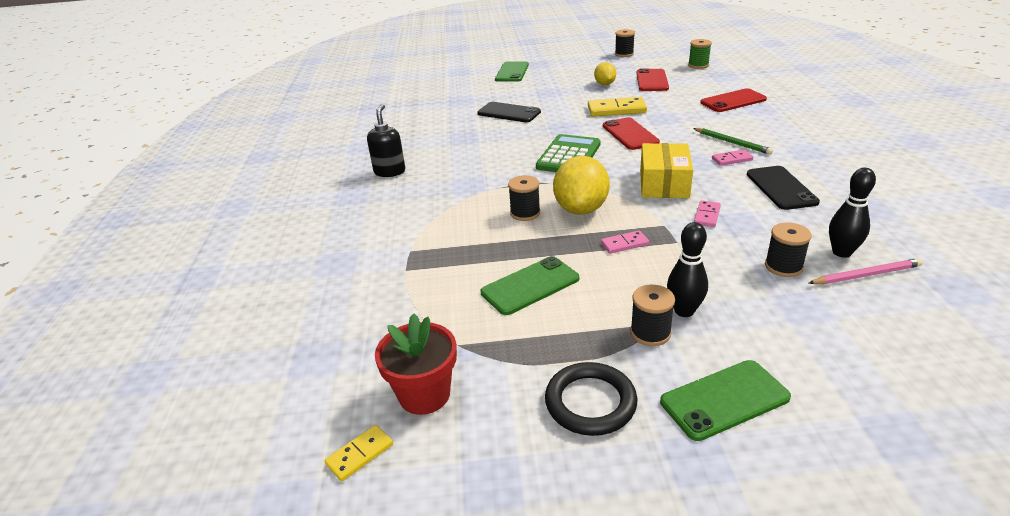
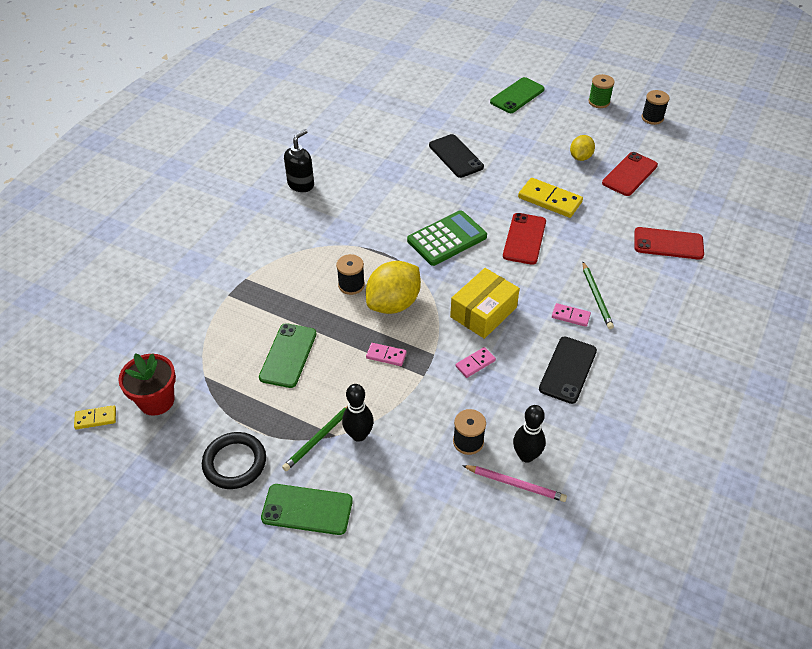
camera: 30 degrees right, 15 degrees up
(530, 286) = (288, 355): green phone -> green phone turned 75 degrees counterclockwise
(650, 333) = (319, 438): black spool -> green pencil
(698, 65) = (703, 173): green spool -> green spool (599, 102)

